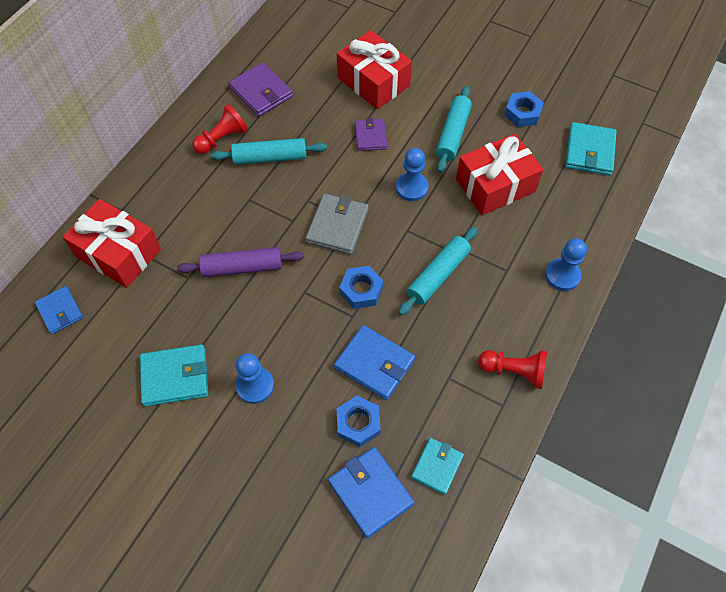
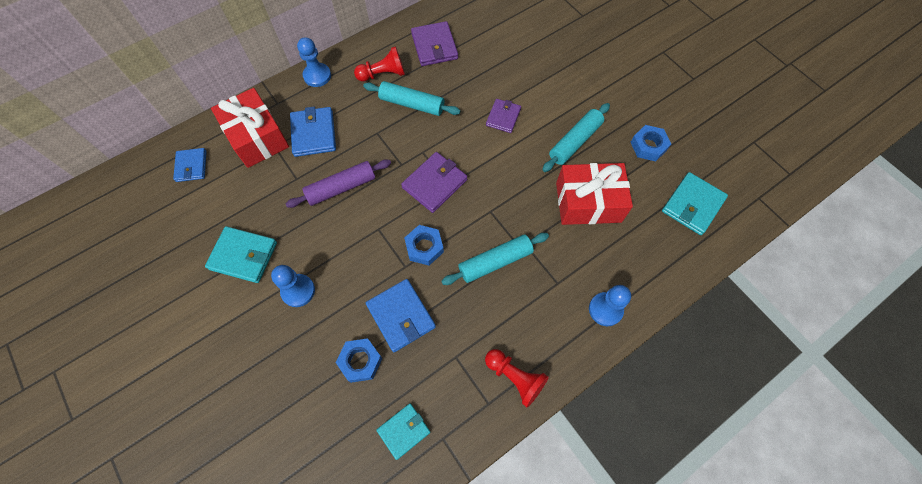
camera: 25 degrees right, 5 degrees up
(242, 267) = (341, 188): purple rolling pin -> purple rolling pin turned 45 degrees counterclockwise
(337, 226) = (434, 183): grey wallet -> purple wallet
(370, 492) = (338, 426): blue wallet -> blue wallet (313, 134)
(373, 82) = (531, 70): red gift -> none
(411, 187) = (514, 175): blue pawn -> blue pawn (317, 76)

